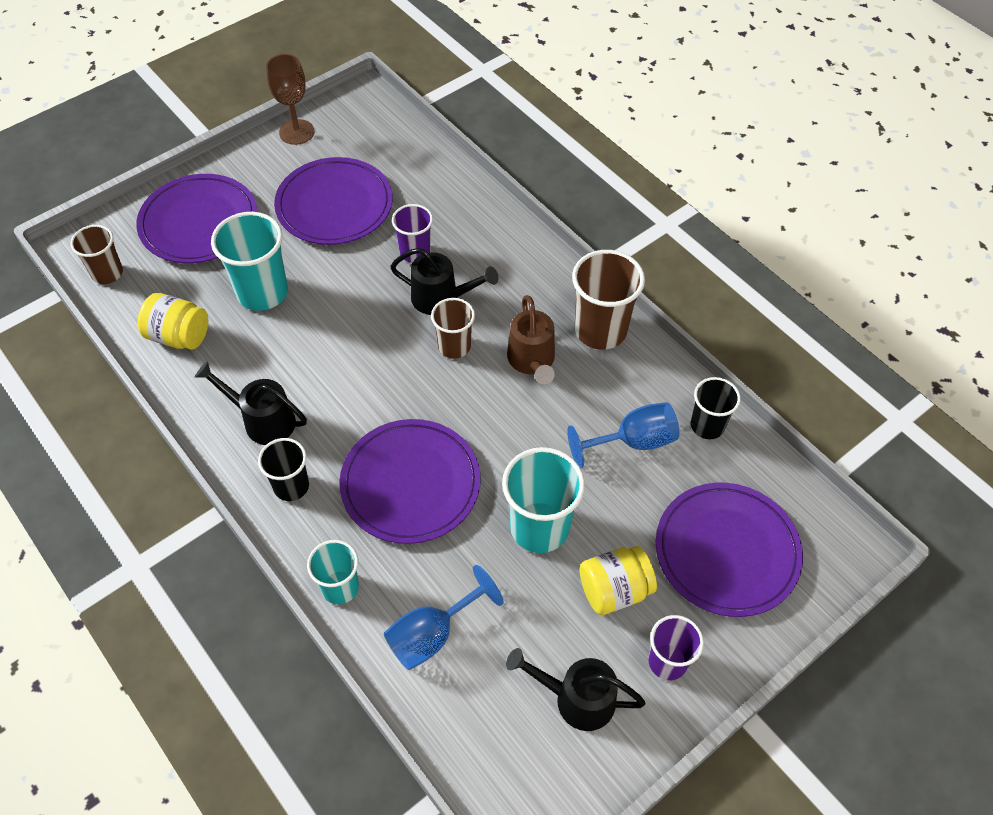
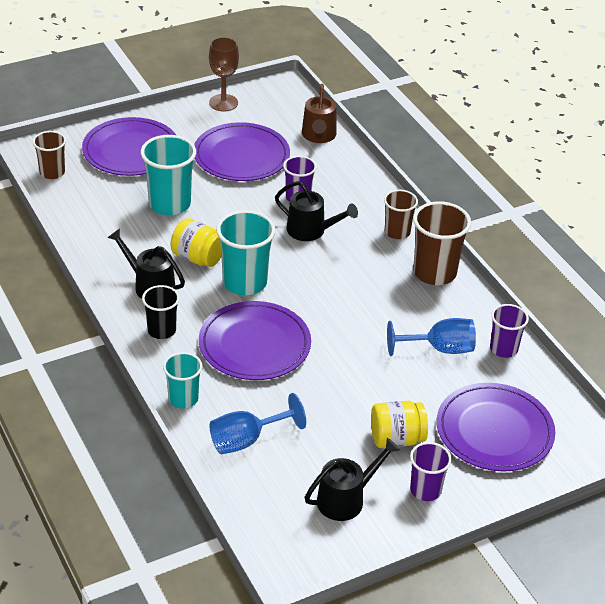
camera: 10 degrees right, 15 degrees down
(179, 336) = (98, 222): yellow jar -> yellow jar (198, 258)
(454, 346) = (313, 264): brown cup -> brown cup (397, 232)
(532, 361) = (373, 284): brown watering can -> brown watering can (318, 136)
(539, 527) = (348, 389): turquoise cup -> turquoise cup (244, 282)
(575, 698) = (346, 499): black watering can -> black watering can turned 120 degrees clockwise
(707, 425) = (503, 349): black cup -> purple cup

